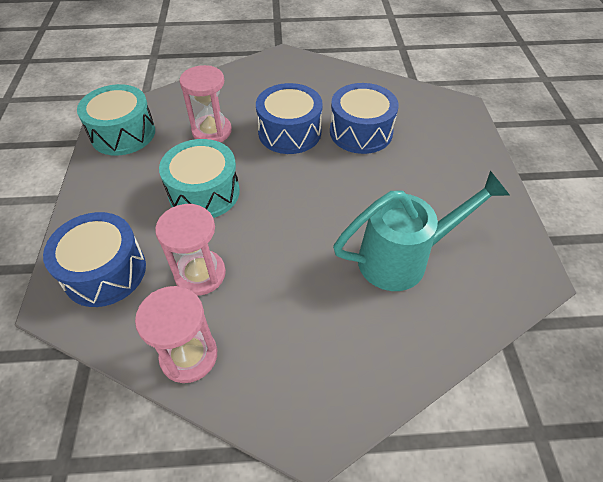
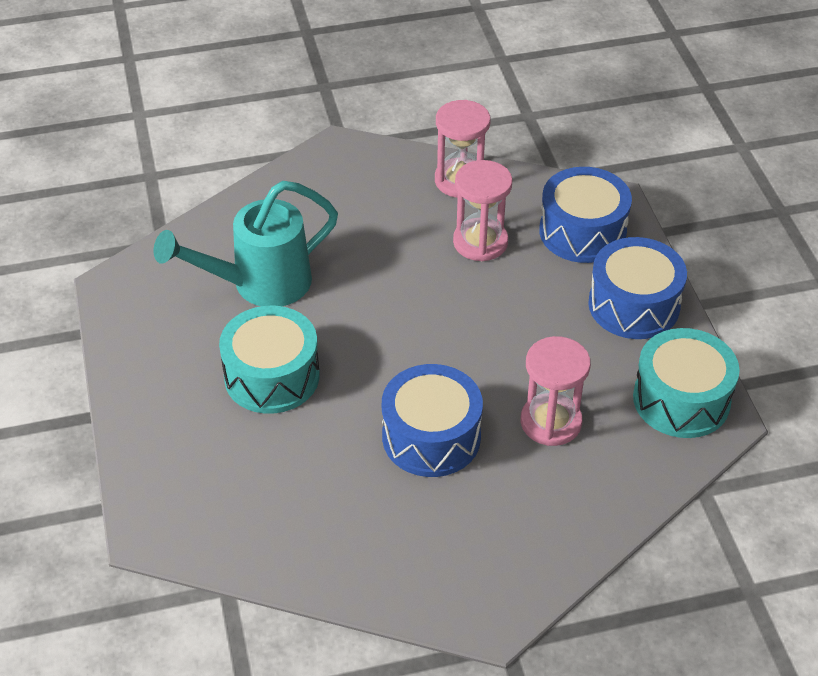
camera: 170 degrees right, 5 degrees down
(204, 192) = (517, 328): turquoise drum -> turquoise drum (272, 376)
(361, 132) = (320, 453): blue drum -> blue drum (634, 305)

